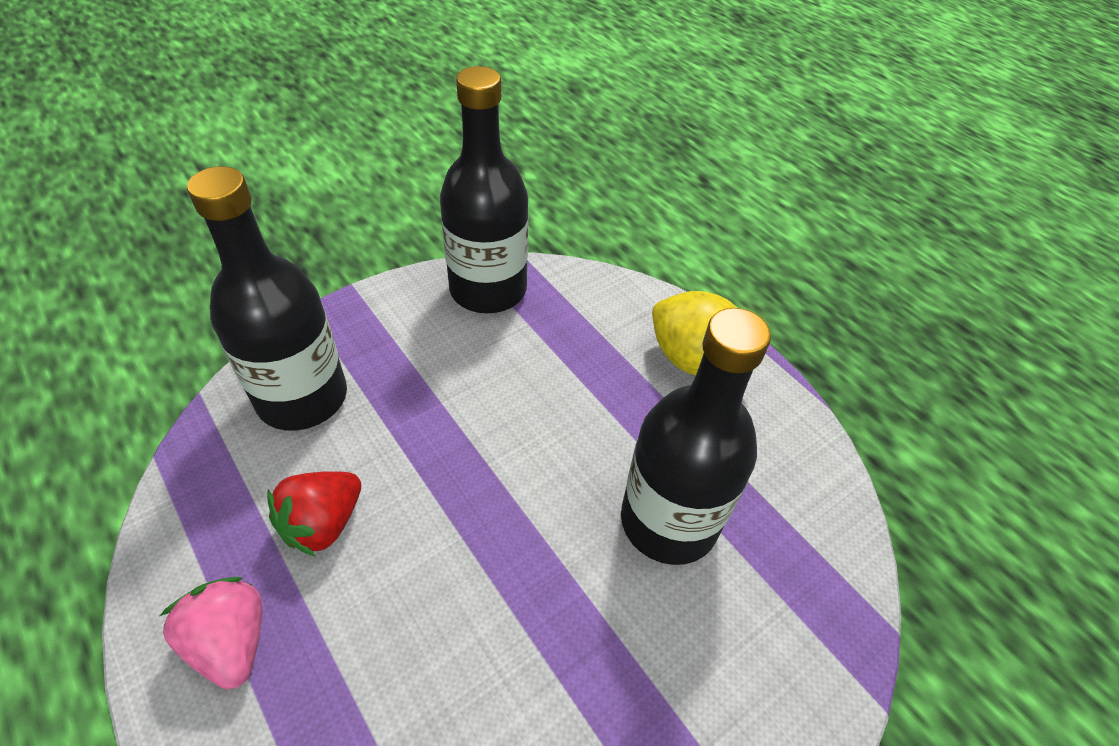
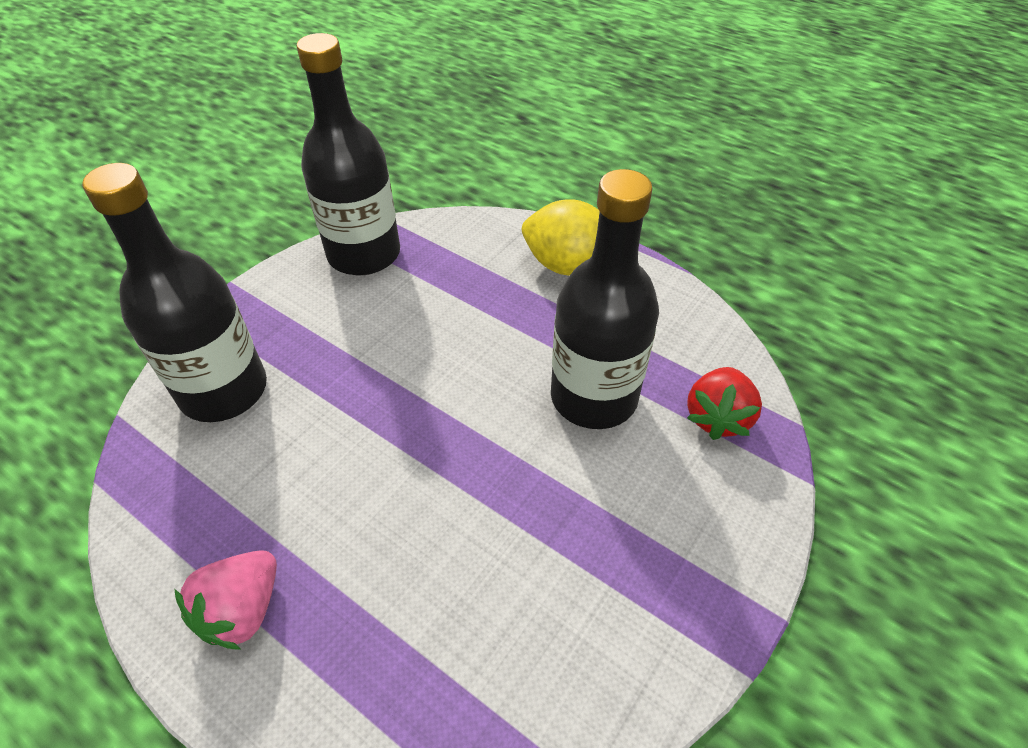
camera: 15 degrees left, 0 degrees up
(231, 641) = (242, 610): pink strawberry -> pink strawberry turned 105 degrees counterclockwise
(323, 523) = (289, 489): red strawberry -> red strawberry (717, 417)

